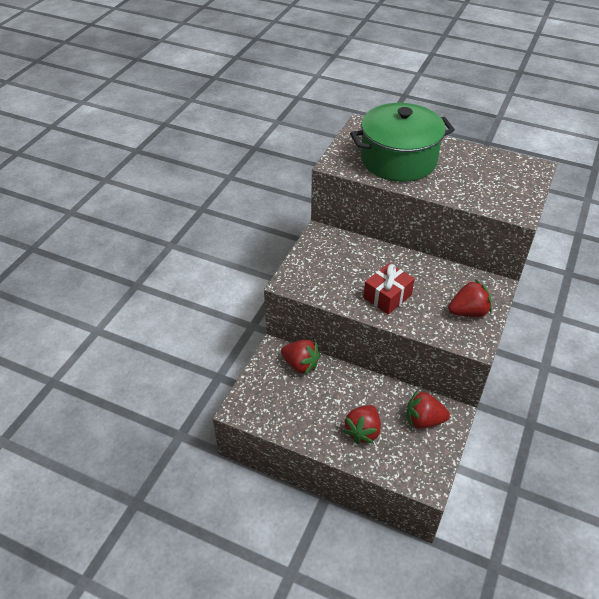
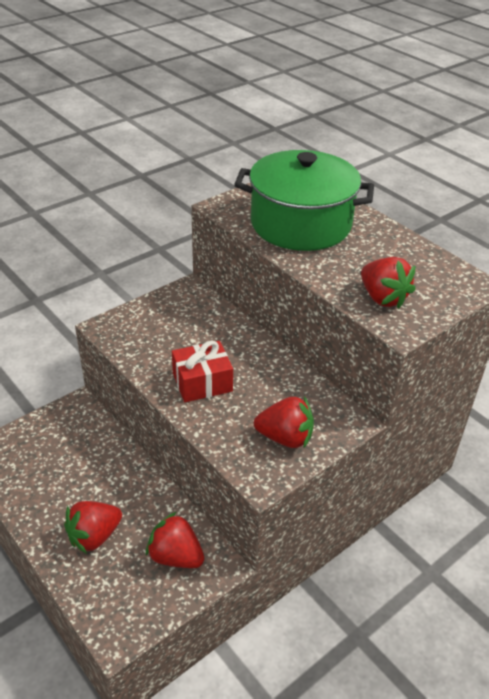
camera: 25 degrees right, 5 degrees down
(300, 365) = (91, 432): red strawberry -> red strawberry (382, 298)

